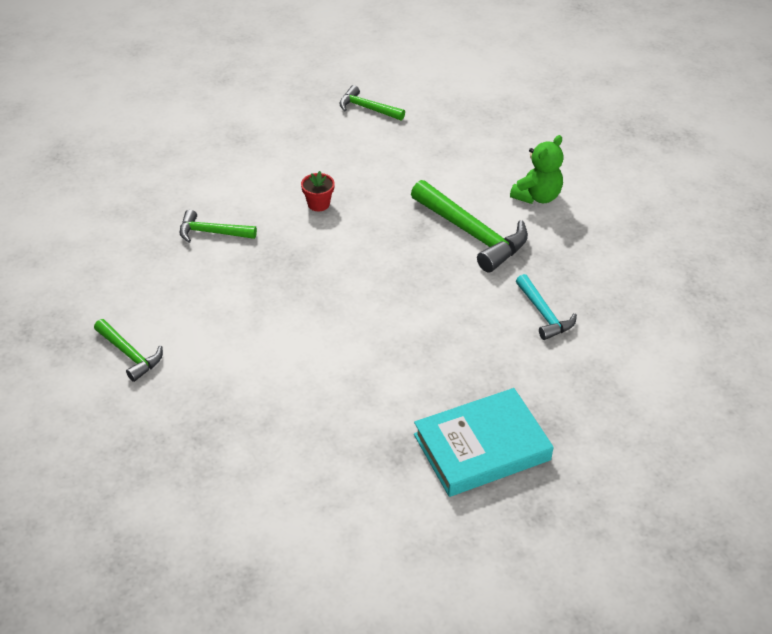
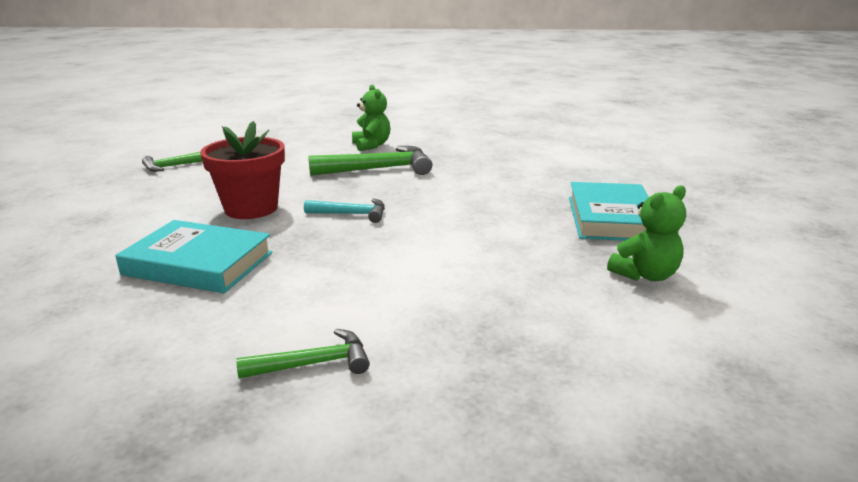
camera: 60 degrees left, 20 degrees down
(212, 232) = (198, 264): green hammer -> turquoise book
(318, 204) = (251, 208): red flower pot -> red flower pot, size x2.23
(367, 498) = (645, 275): none -> green teddy bear
(544, 314) = (490, 170): turquoise hammer -> turquoise hammer (352, 214)

